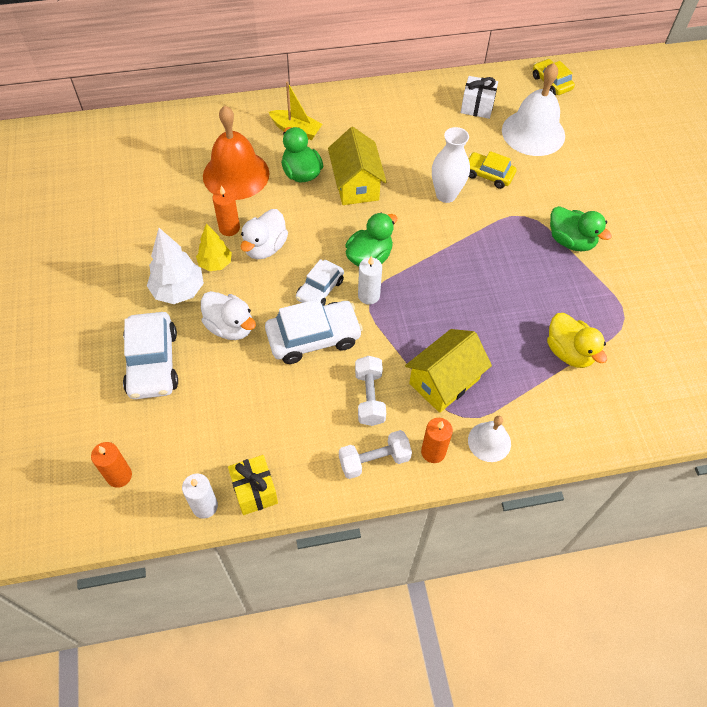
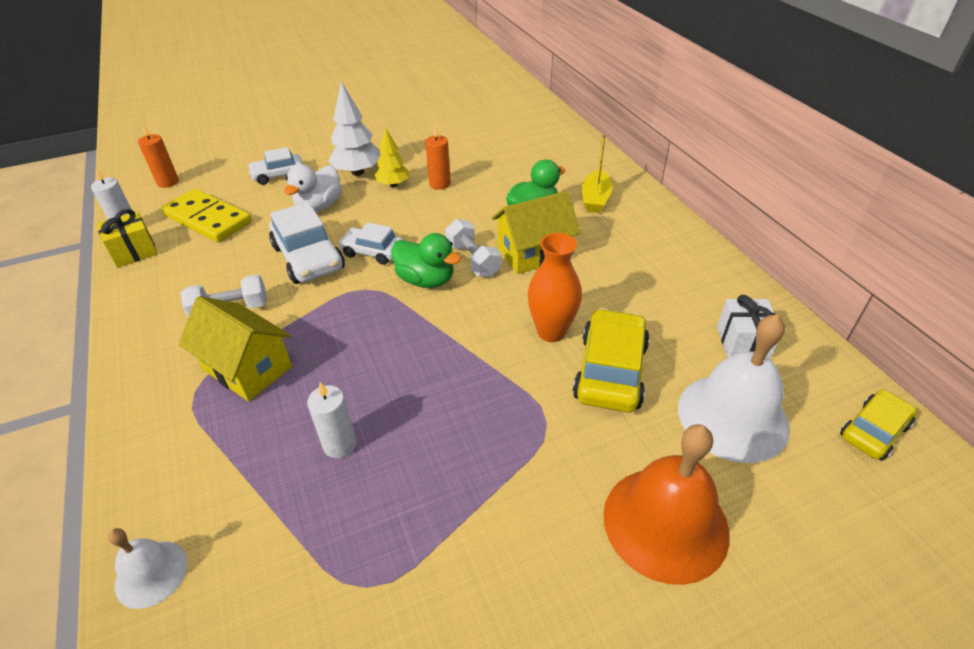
camera: 80 degrees right, 15 degrees down
(152, 362) = (278, 175): white car -> white car, size x0.62
(216, 426) = (208, 219): none -> yellow domino
(236, 174) = (511, 175): orange bell -> orange bell (665, 523)
(265, 247) = (421, 208): white duck -> none
(368, 295) = (369, 288): white candle -> white candle (340, 445)
(374, 460) = (149, 324): white dumbbell -> white dumbbell (473, 260)
(433, 452) = (149, 371): orange candle -> none
(446, 195) = (551, 331): white vase -> orange vase
(488, 175) = (610, 371): yellow car -> yellow car, size x1.60
(489, 441) = (153, 422): white bell -> white bell (151, 573)
(569, 352) = (292, 504): yellow duck -> none
(570, 241) = (515, 490): green duck -> none

